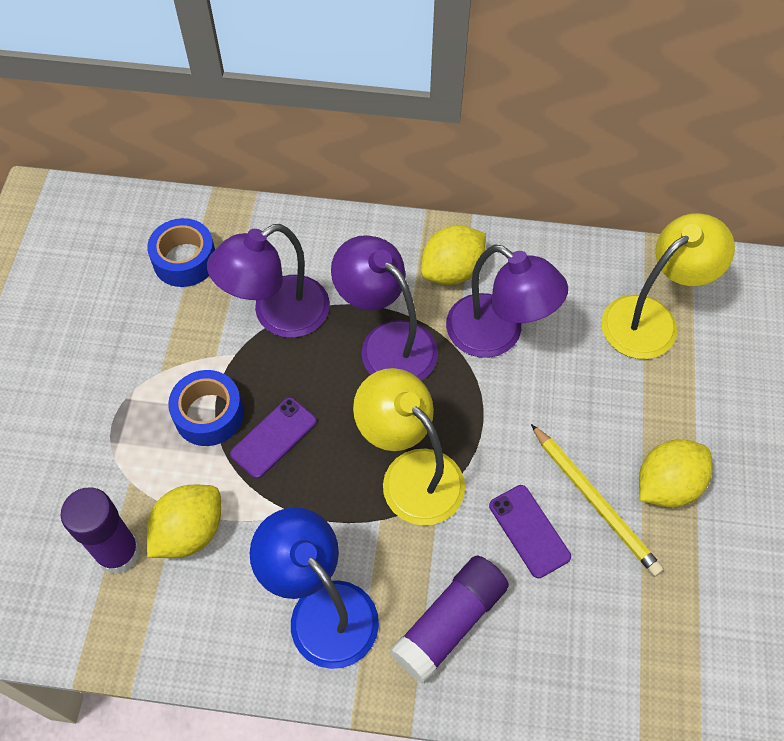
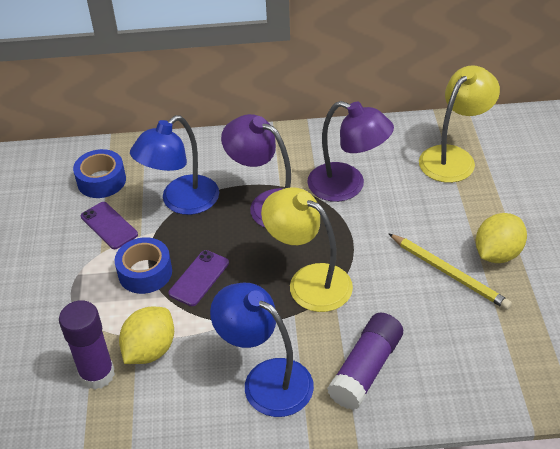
camera: 10 degrees left, 15 degrees down
(278, 315) = (181, 202): purple lamp -> blue lamp
(452, 271) = (303, 154): yellow lemon -> none
(529, 531) = (407, 300): purple phone -> purple phone (109, 225)

